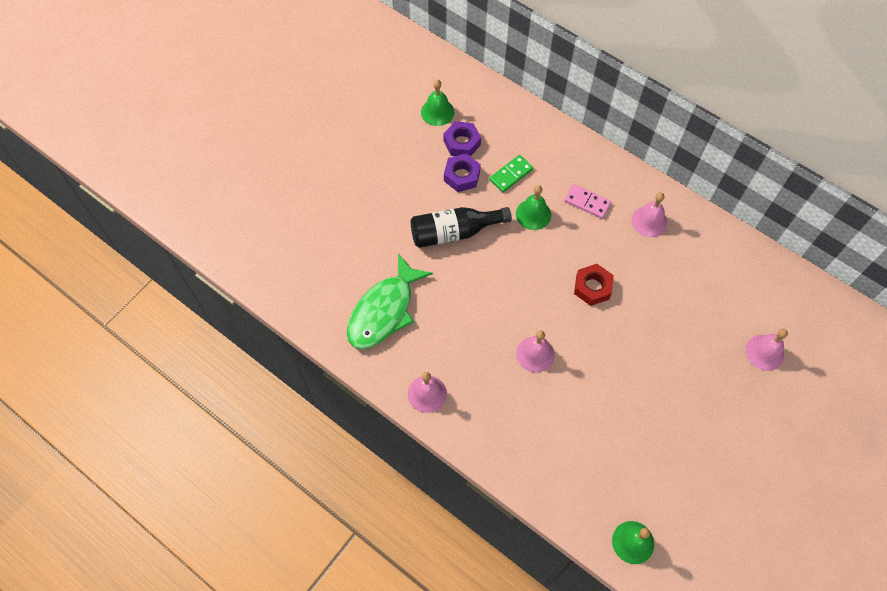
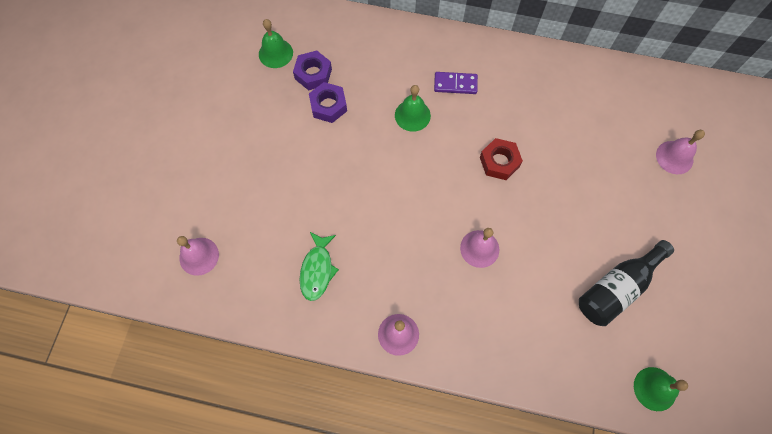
camera: 25 degrees left, 5 degrees up
(384, 311) = (317, 270): green fish -> green fish, size x0.61
(454, 232) = (347, 163): black bottle -> black bottle (617, 288)
(511, 175) = (374, 86): green domino -> none
(587, 202) = (455, 84): pink domino -> purple domino
(649, 221) = (518, 79): pink bell -> pink bell (199, 256)

